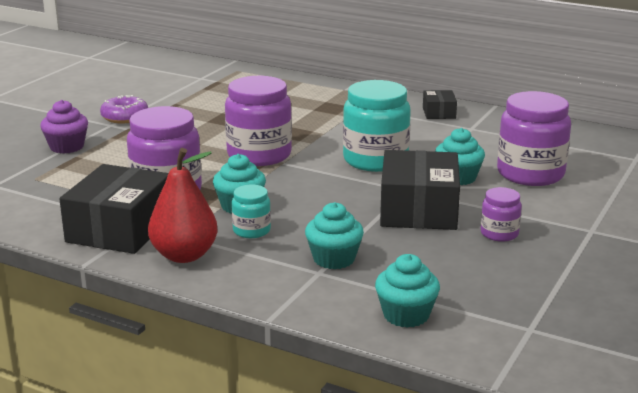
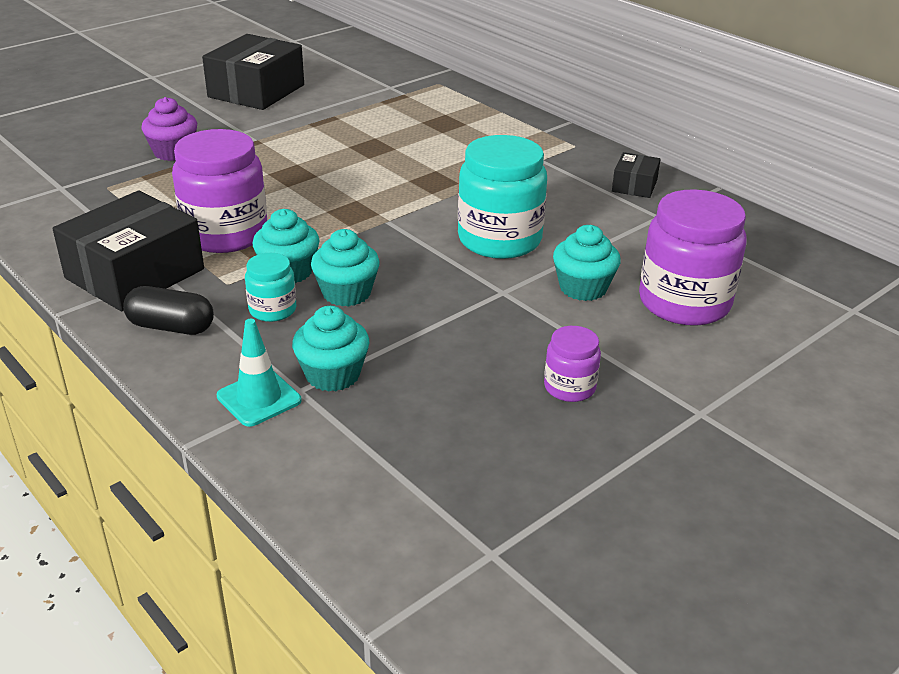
camera: 20 degrees right, 10 degrees up
(125, 117) = (265, 124): purple donut -> none
(184, 255) = (171, 327): red pear -> black capsule
(259, 155) = (368, 204): purple jar -> none
(294, 283) = (259, 398): none -> turquoise traffic cone
(406, 315) = (350, 484): turquoise cupcake -> turquoise cupcake (346, 293)
(418, 210) = (494, 325): black box -> black box (256, 91)

